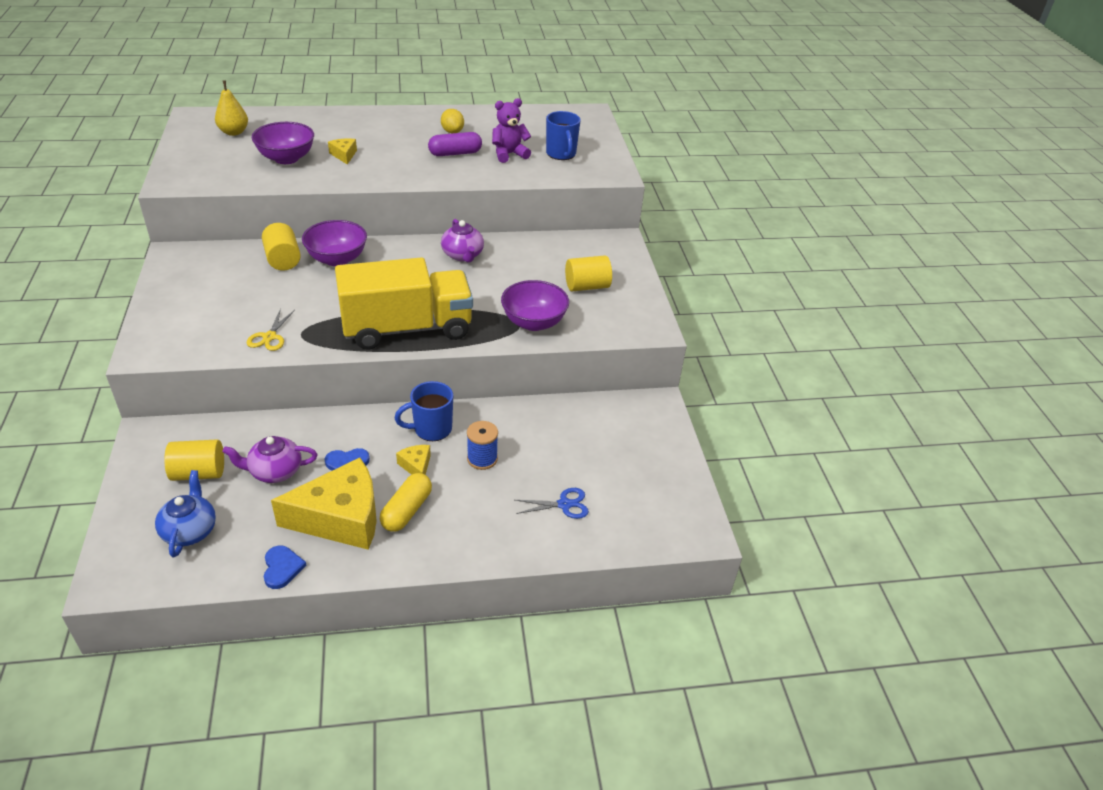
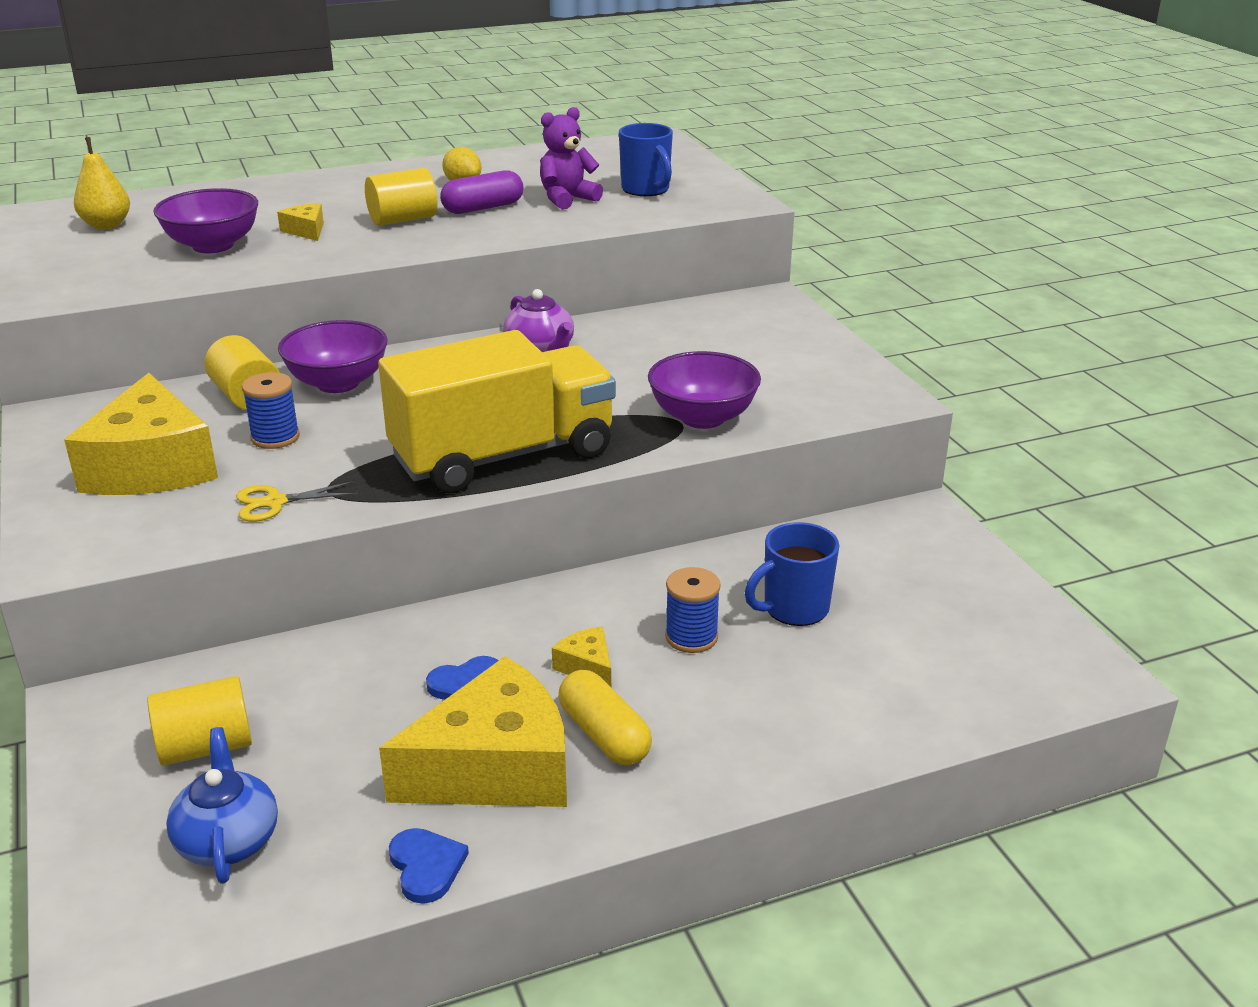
camera: 10 degrees left, 10 degrees down
(214, 299) = (151, 466): none -> yellow cheese
(269, 337) = (275, 502): yellow scissors -> yellow scissors turned 75 degrees clockwise
(274, 471) = (344, 719): purple teapot -> none
(287, 292) = (275, 437): none -> blue spool
(406, 510) = (604, 735): yellow capsule -> yellow capsule turned 45 degrees counterclockwise
(431, 429) = (585, 610): blue mug -> blue mug (794, 609)
(564, 504) = (860, 677): blue scissors -> none
(587, 286) = (757, 361): yellow cylinder -> yellow cylinder (403, 219)

